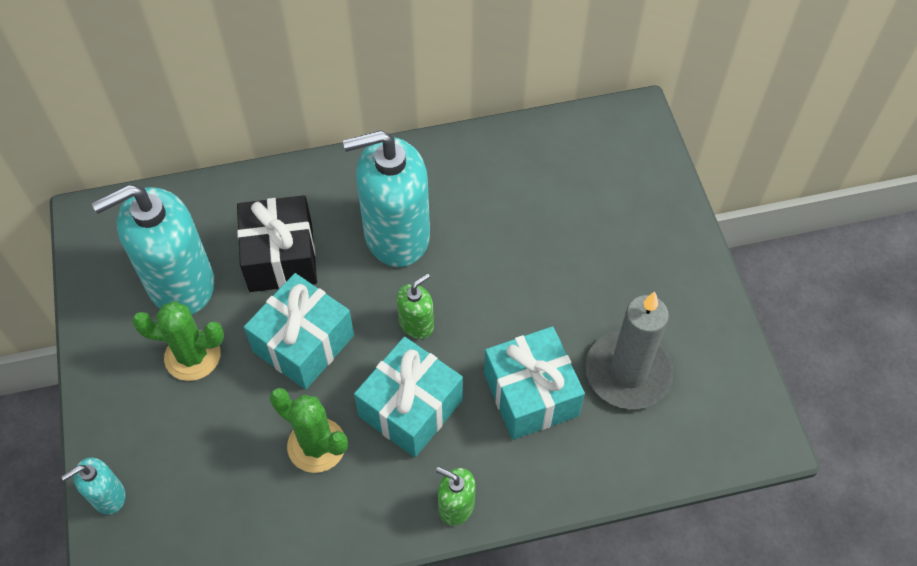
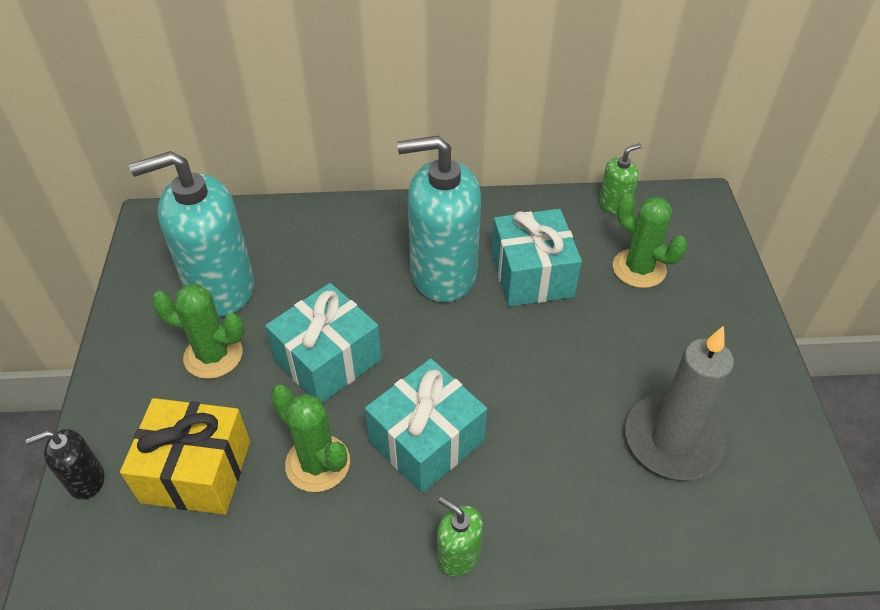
camera: 10 degrees right, 10 degrees down
(108, 496) = (86, 480): turquoise soap dispenser -> black soap dispenser
(208, 471) = (196, 471): none -> yellow gift
(281, 257) = (324, 278): black gift -> none
(416, 324) = (448, 358): green soap dispenser -> green soap dispenser (614, 205)
(531, 394) = (560, 447): turquoise gift -> turquoise gift (532, 275)
(583, 202) = (639, 268): none -> green cactus

